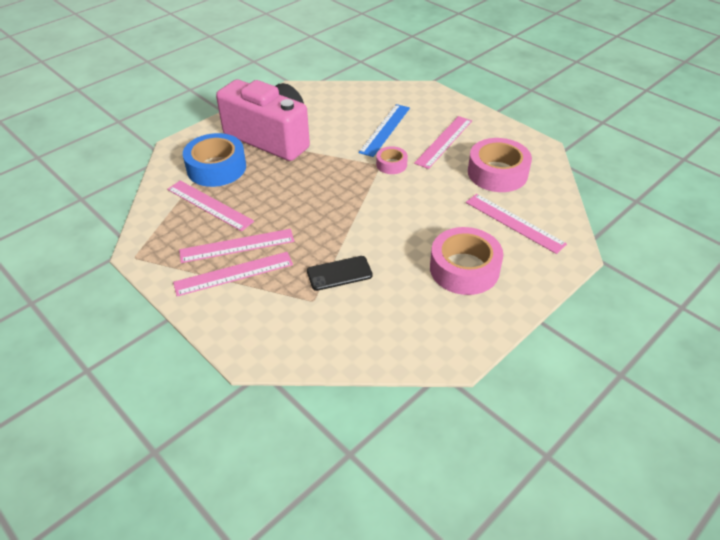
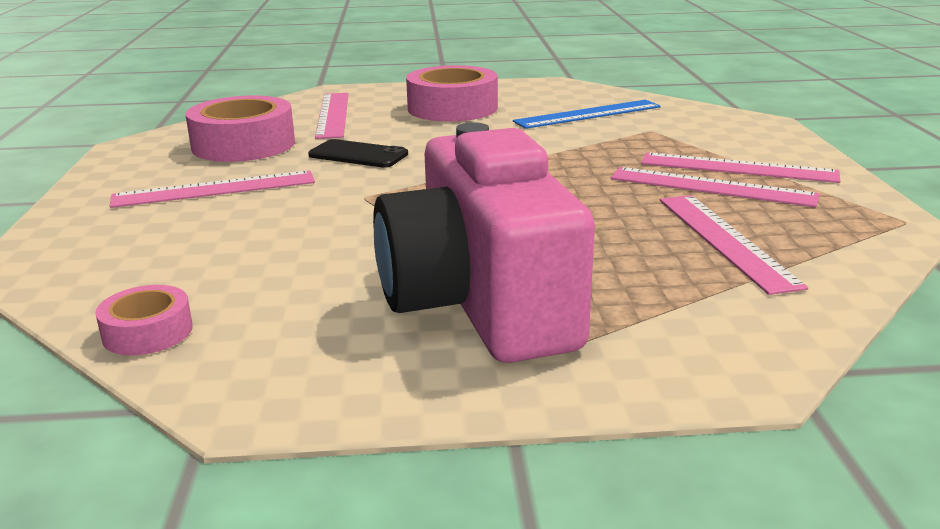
camera: 140 degrees left, 20 degrees down
(216, 168) = (665, 290): blue tape -> none
(339, 273) = (594, 136): black phone -> black phone (358, 155)
(385, 129) = (253, 233): blue ruler -> blue ruler (588, 114)
(391, 164) = (347, 192): pink tape -> pink tape (147, 332)

